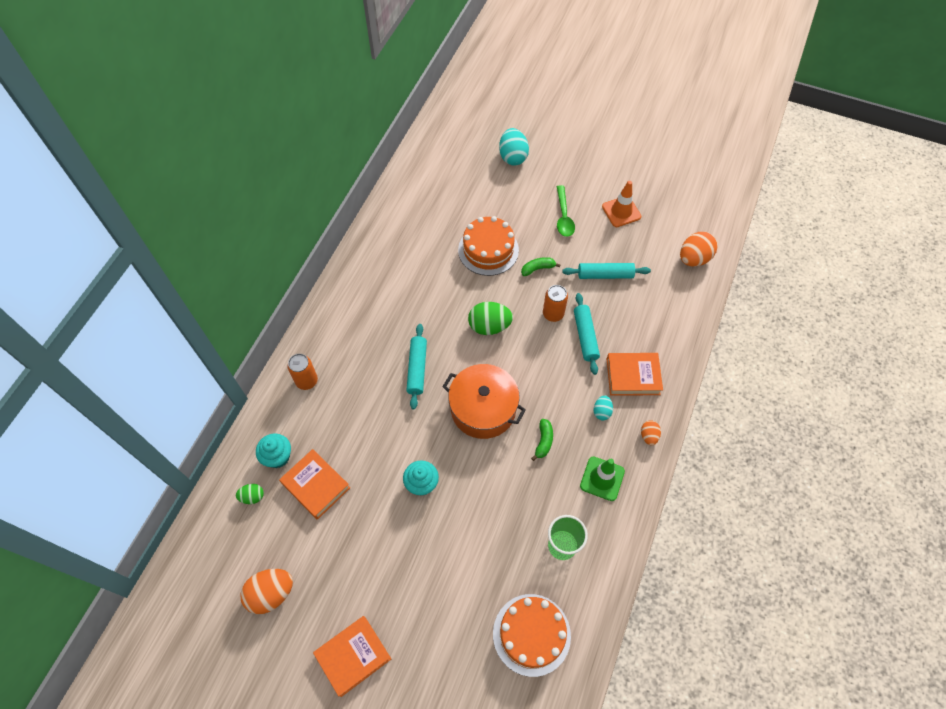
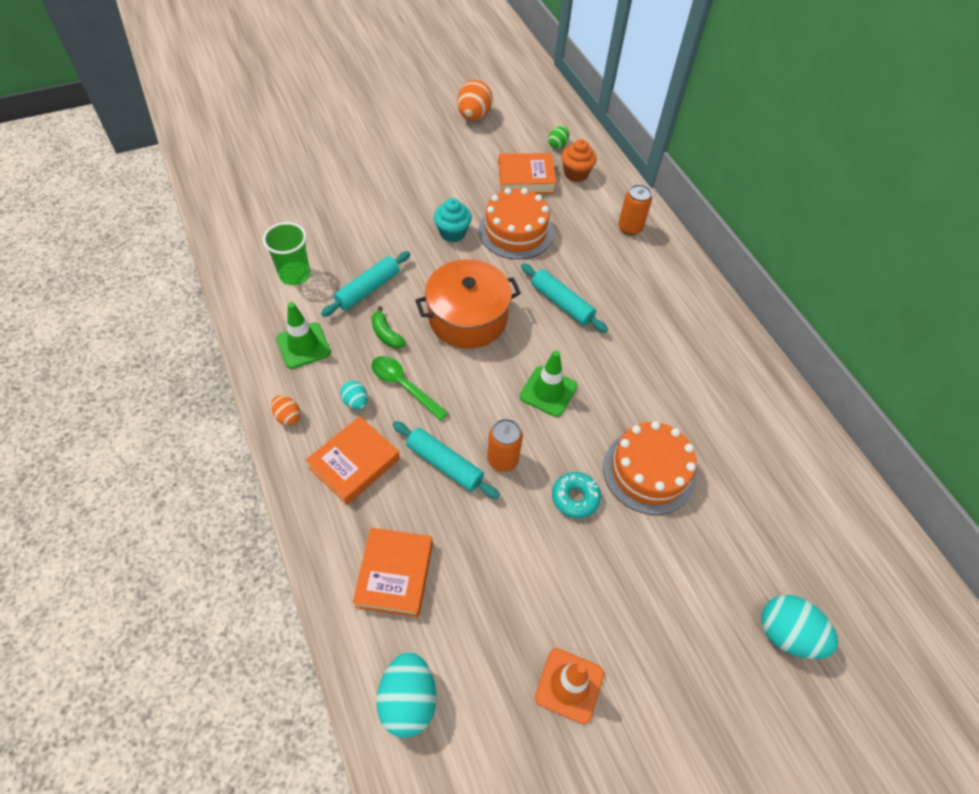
camera: 130 degrees right, 5 degrees down
(278, 457) = (576, 174): turquoise cupcake -> orange cupcake
(353, 656) = (383, 125): orange book -> orange book (394, 574)
(489, 326) = (548, 391): green egg -> green traffic cone
(531, 634) = (268, 210): orange cake -> orange cake (516, 231)
(537, 269) = (575, 498): green banana -> turquoise donut
(563, 217) = (626, 600): green spoon -> green spoon (404, 386)
(605, 275) = (496, 562): turquoise rolling pin -> turquoise rolling pin (368, 289)
(694, 258) = (408, 700): orange egg -> turquoise egg

